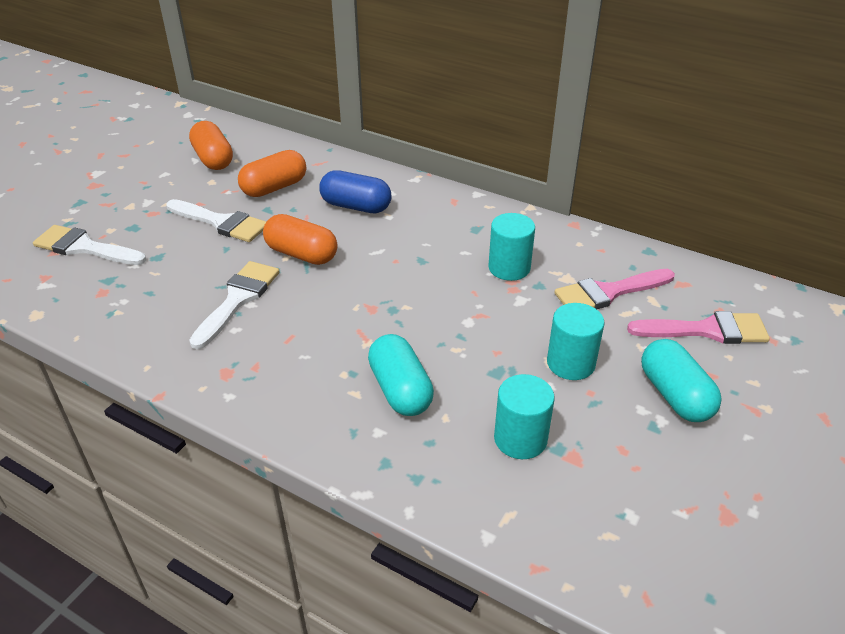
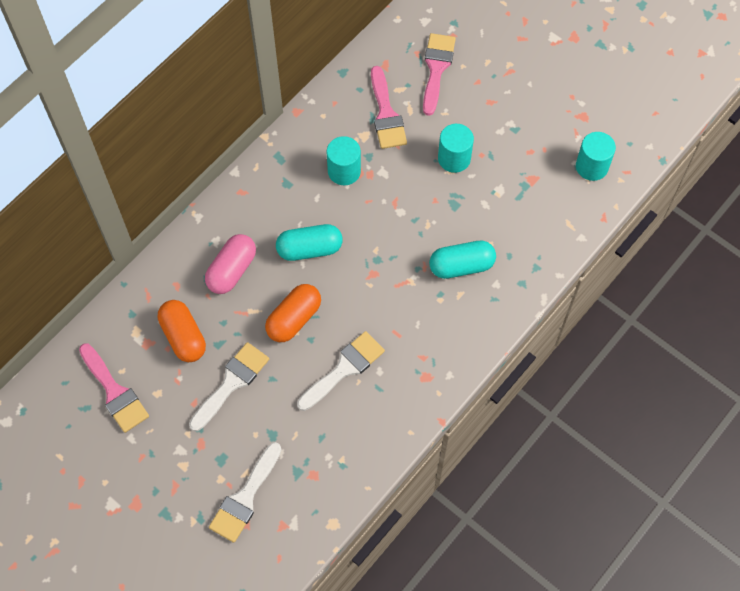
camera: 80 degrees left, 25 degrees up
(213, 159) = (114, 392): orange capsule -> pink brush
(238, 299) = (344, 369): white brush -> white brush turned 105 degrees clockwise
(356, 206) = (232, 270): blue capsule -> pink capsule
(520, 439) = (514, 204): turquoise cylinder -> turquoise cylinder (592, 166)
(674, 395) = (492, 109): turquoise capsule -> turquoise capsule (309, 249)

